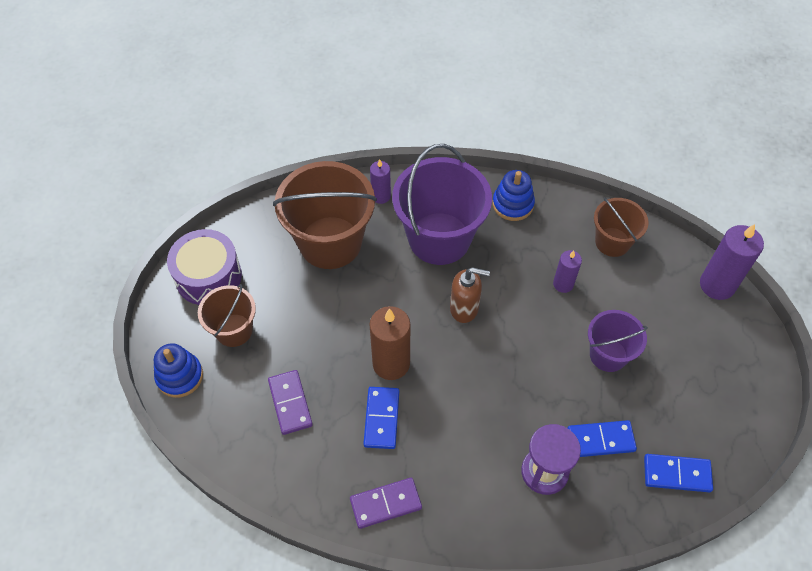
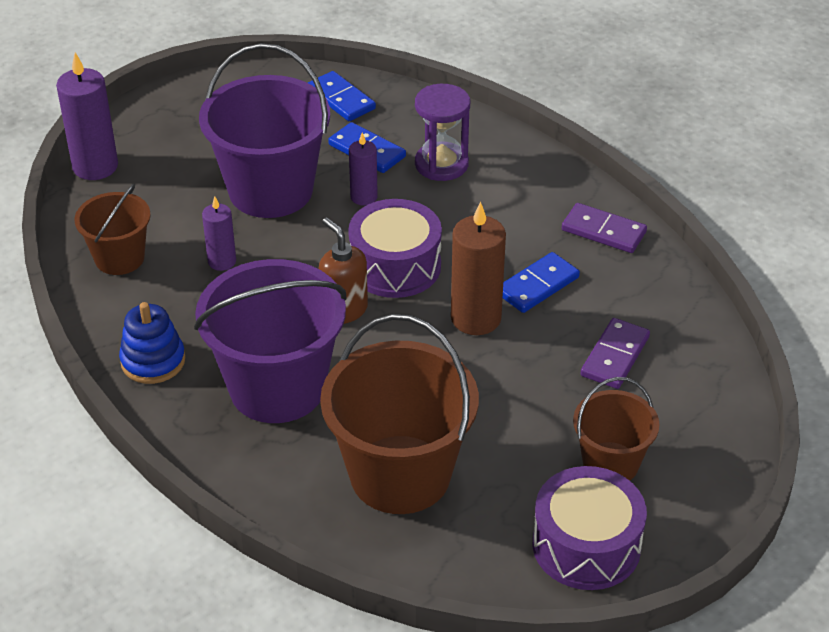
camera: 135 degrees left, 15 degrees down
(180, 376) = (714, 461): blue stacking toy -> none
(381, 196) = (277, 481): purple candle -> purple candle (364, 197)
(474, 362) = (395, 266): none -> purple drum
(608, 355) = (270, 190): purple bucket -> purple bucket, size x1.79

